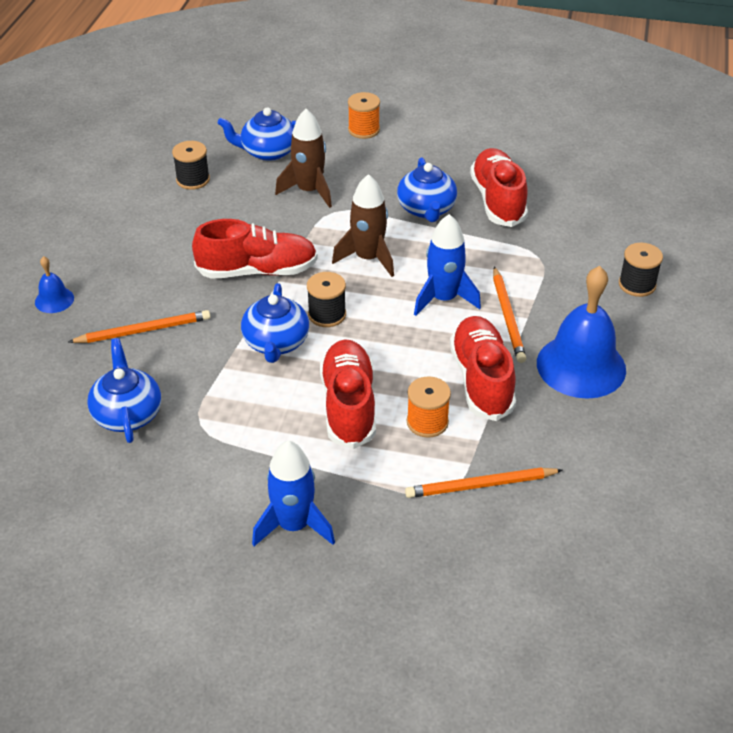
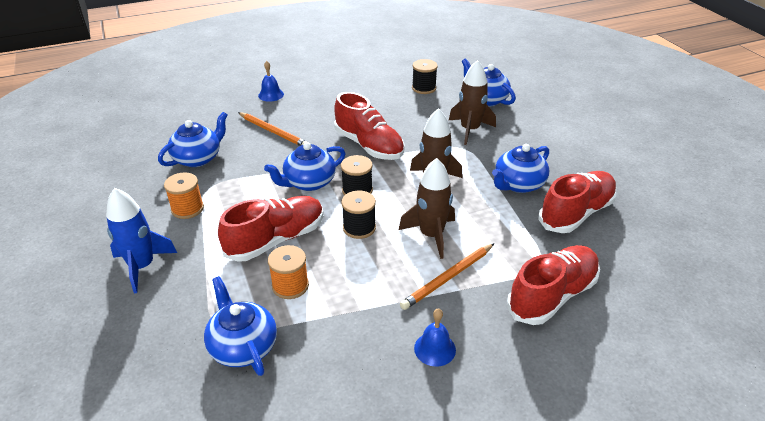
camera: 55 degrees right, 5 degrees down
(364, 130) = (562, 122): orange spool -> orange spool (187, 209)
(443, 299) = (431, 235): blue rocket -> brown rocket
(480, 485) = (243, 346): orange pencil -> blue teapot
(481, 380) = (361, 295): red shoe -> red shoe (552, 295)
(581, 366) = (435, 349): blue bell -> blue bell, size x0.46
(637, 284) = (580, 342): black spool -> black spool (359, 228)

